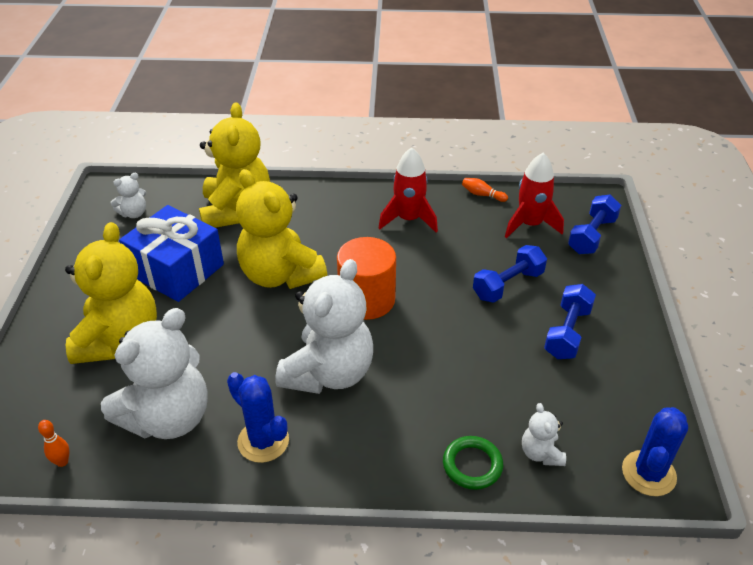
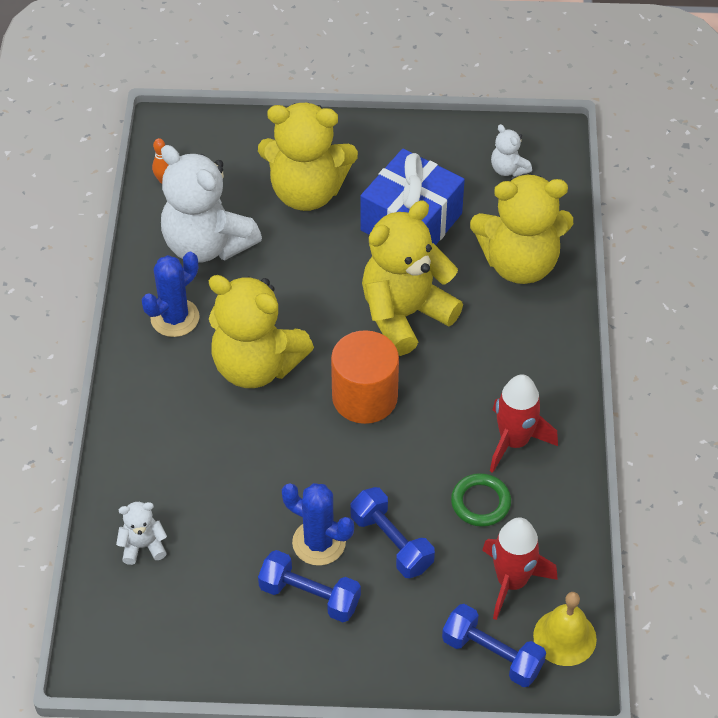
camera: 90 degrees right, 10 degrees up
(329, 373) = (256, 365): white teddy bear -> yellow teddy bear
(472, 465) = (134, 485): green ring -> green ring (480, 502)
(482, 195) = (575, 530): orange bowling pin -> none
(568, 203) = (564, 637): none -> yellow bell
(648, 473) = (110, 640): blue cactus -> blue cactus (319, 543)

